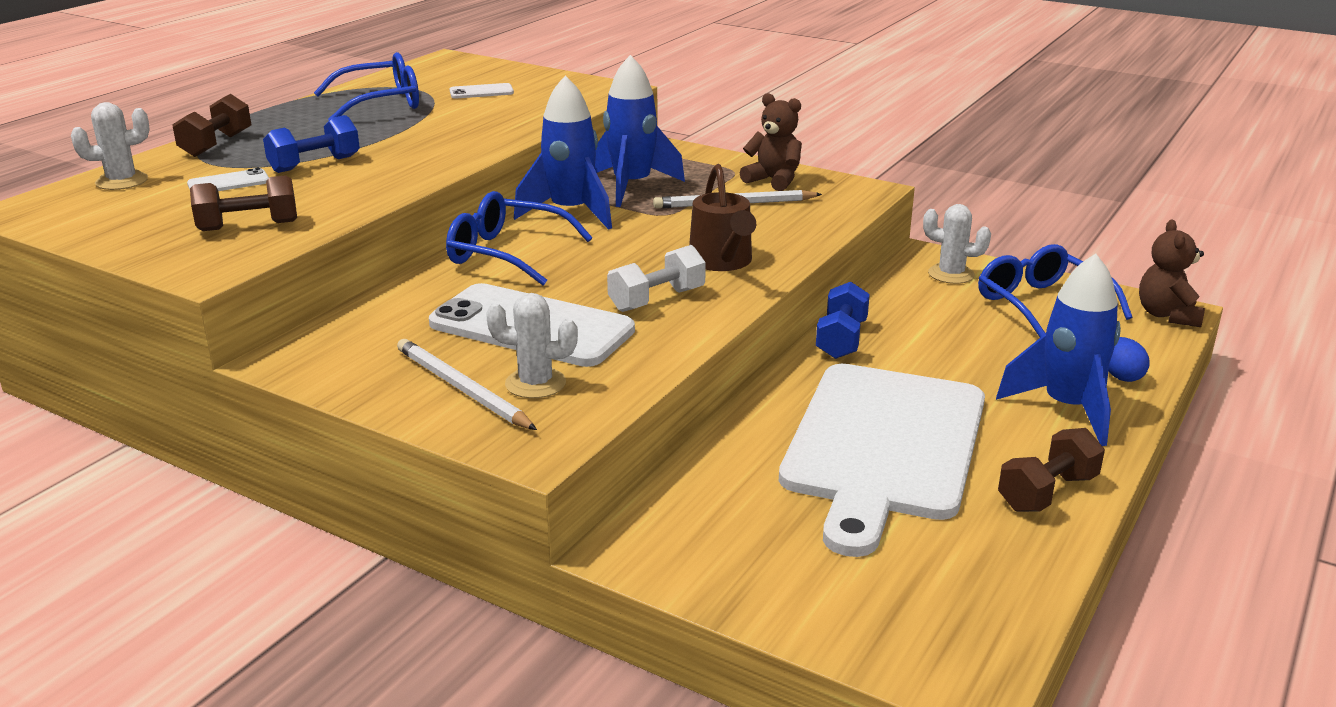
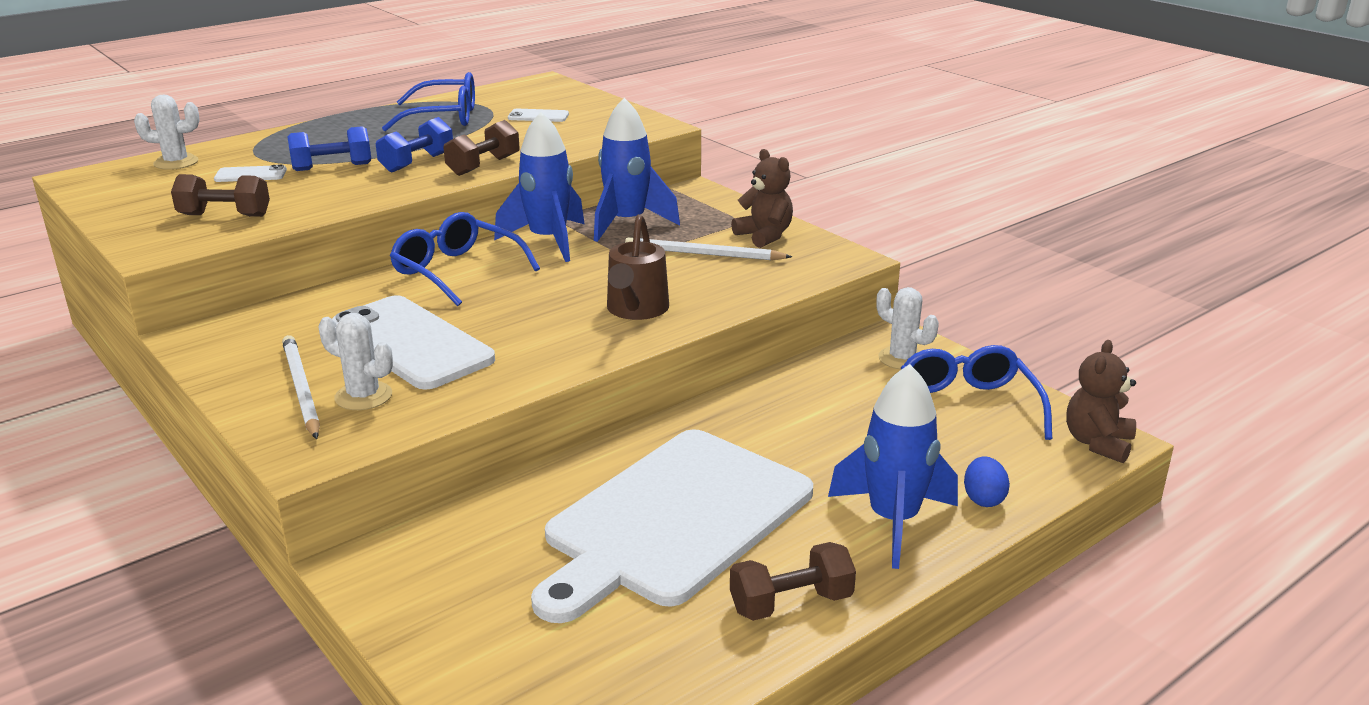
camera: 20 degrees right, 0 degrees up
(216, 145) = (277, 139): brown dumbbell -> brown dumbbell (483, 166)
(656, 300) = (541, 337): white dumbbell -> none
(841, 340) = (731, 406): blue dumbbell -> blue dumbbell (417, 163)

